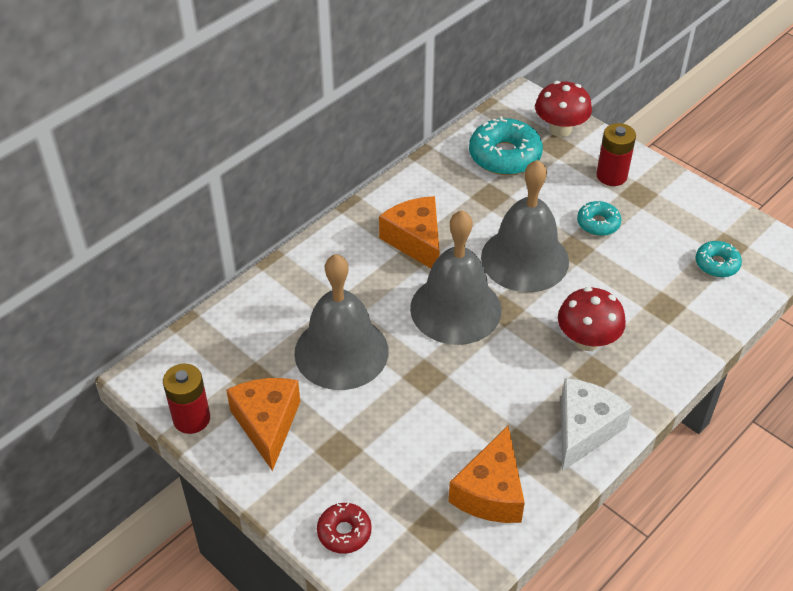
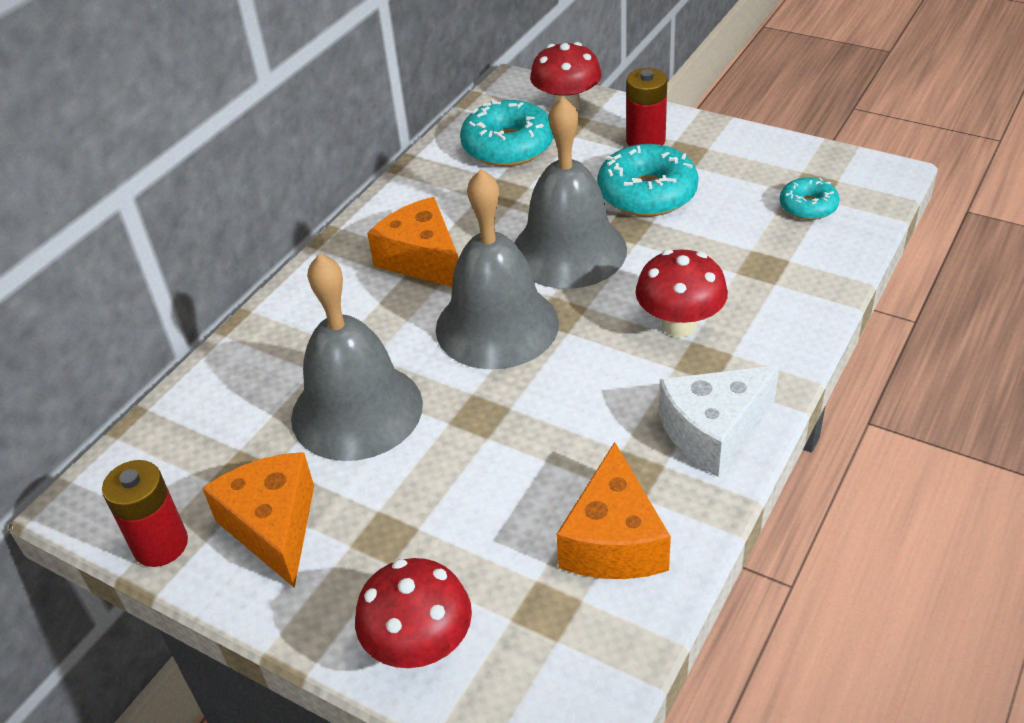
camera: 10 degrees left, 5 degrees down
(344, 532) = (420, 647): red donut -> red mushroom
(584, 429) = (713, 431): white cheese -> white cheese turned 135 degrees counterclockwise
(598, 223) = (647, 193): turquoise donut -> turquoise donut, size x1.77

